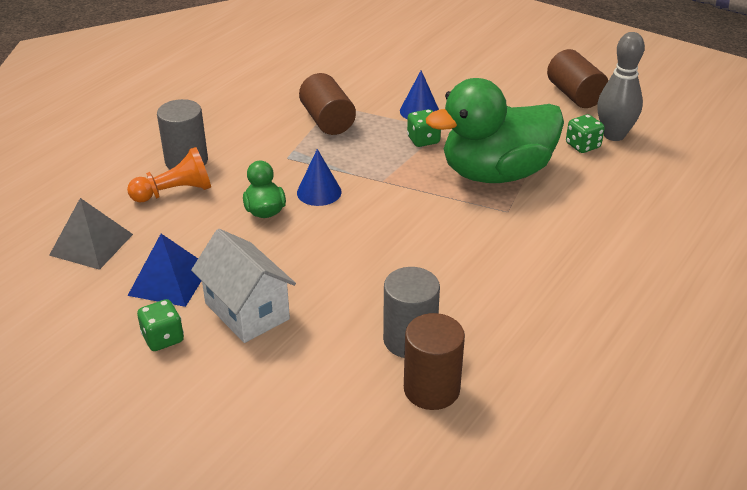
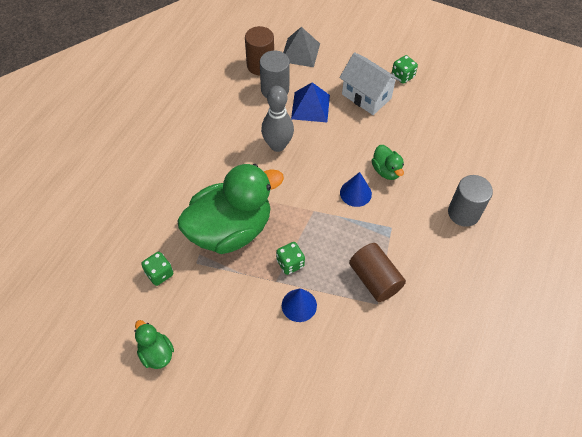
camera: 170 degrees right, 20 degrees up
(91, 244) = (480, 130): grey pyramid -> grey pyramid (300, 52)
(169, 280) = (418, 110): blue pyramid -> blue pyramid (310, 107)
(175, 192) = (454, 180): orange pawn -> none
(575, 95) = (156, 353): brown cylinder -> green duck
(614, 135) = (130, 292): grey bowling pin -> grey bowling pin (277, 145)

